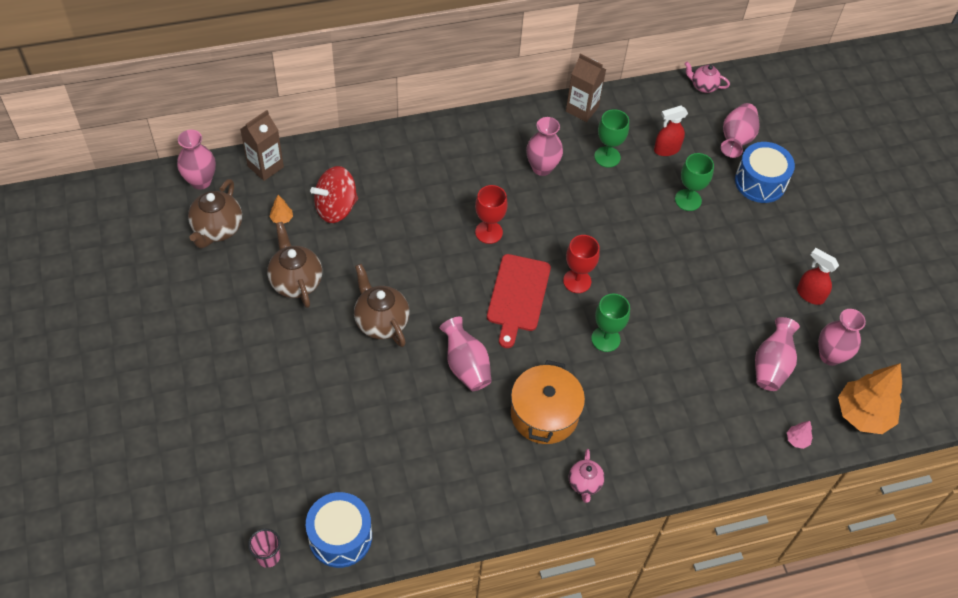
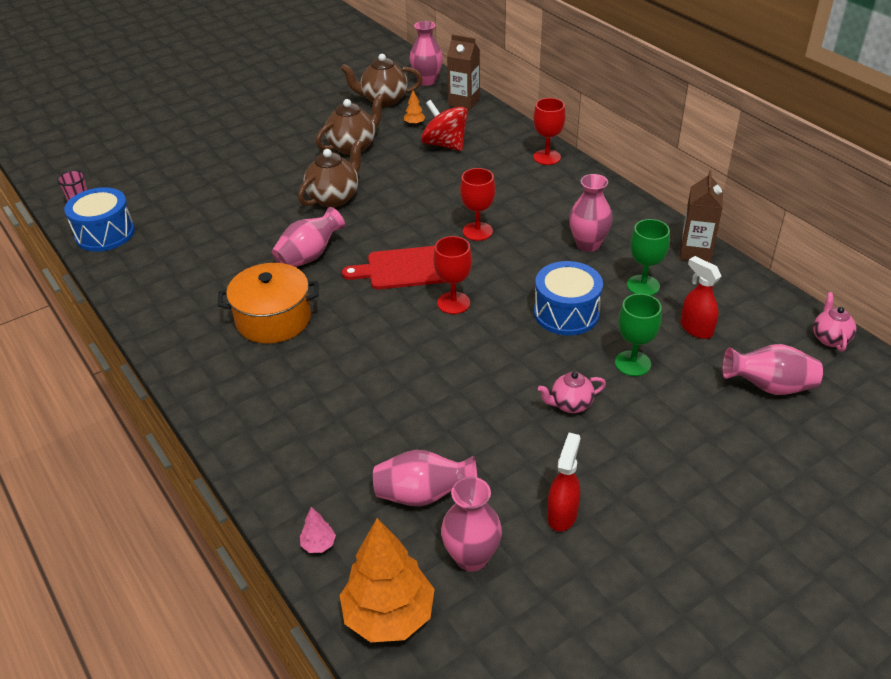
camera: 75 degrees right, 15 degrees down
(401, 143) = (547, 157): none -> red goblet
(584, 484) = (198, 367): pink teapot -> pink teapot (570, 405)
(605, 339) = (388, 341): green goblet -> none
(760, 182) = (717, 424): blue drum -> blue drum (566, 313)

